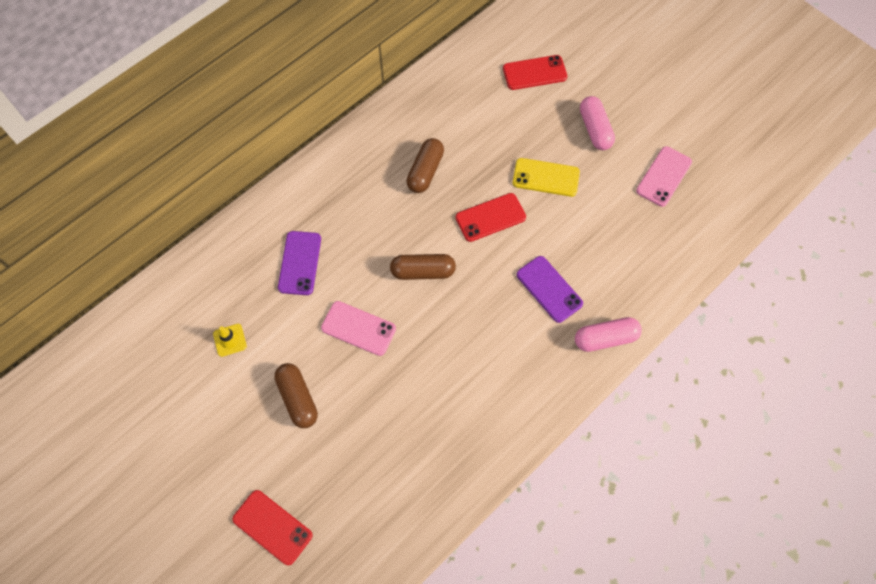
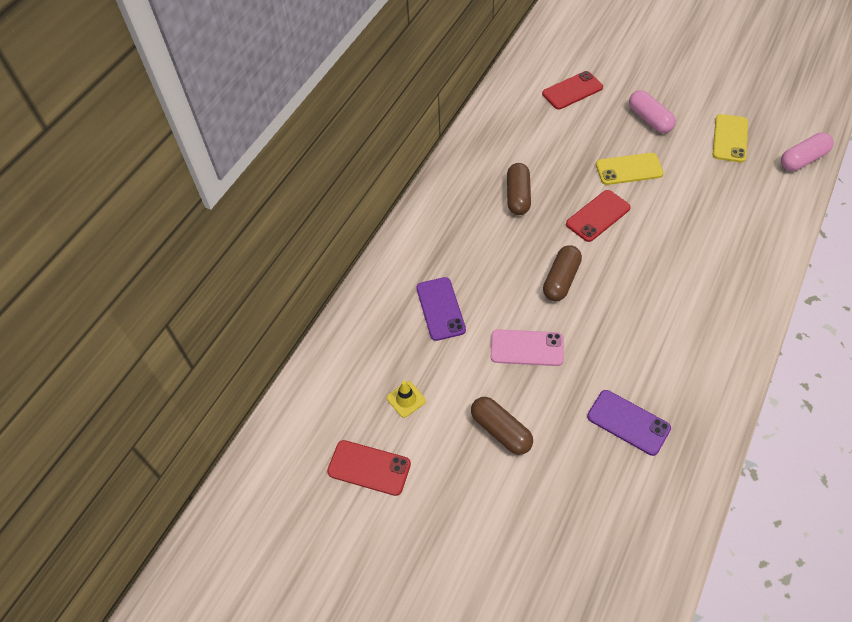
camera: 15 degrees left, 10 degrees down
(272, 527) = (537, 561): red phone -> red phone (369, 468)
(423, 271) = (561, 280): brown capsule -> brown capsule turned 45 degrees counterclockwise
(549, 289) = (684, 258): purple phone -> purple phone (628, 422)
(605, 338) = (757, 283): pink capsule -> pink capsule (803, 159)
(663, 176) = (730, 138): pink phone -> yellow phone

